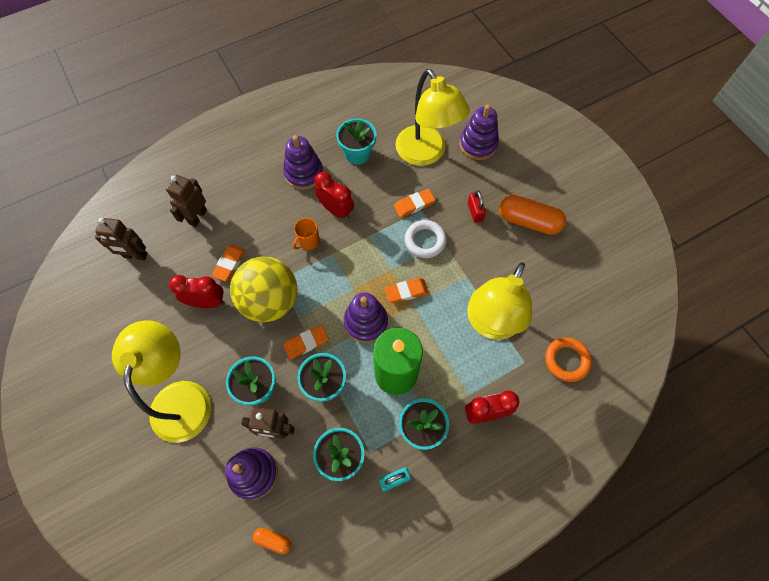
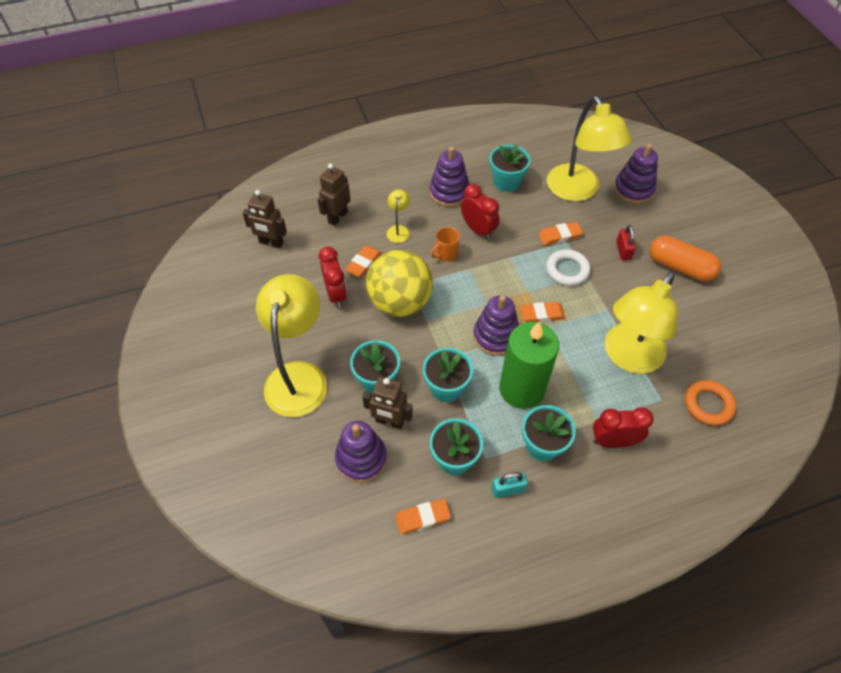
camera: 10 degrees right, 10 degrees down
(207, 302) = (336, 294): red clock -> red clock turned 60 degrees clockwise
(259, 222) = (398, 230): none -> yellow lamp
(273, 540) = (373, 525): orange capsule -> none
(306, 343) = (431, 346): orange eraser -> orange eraser (422, 518)

